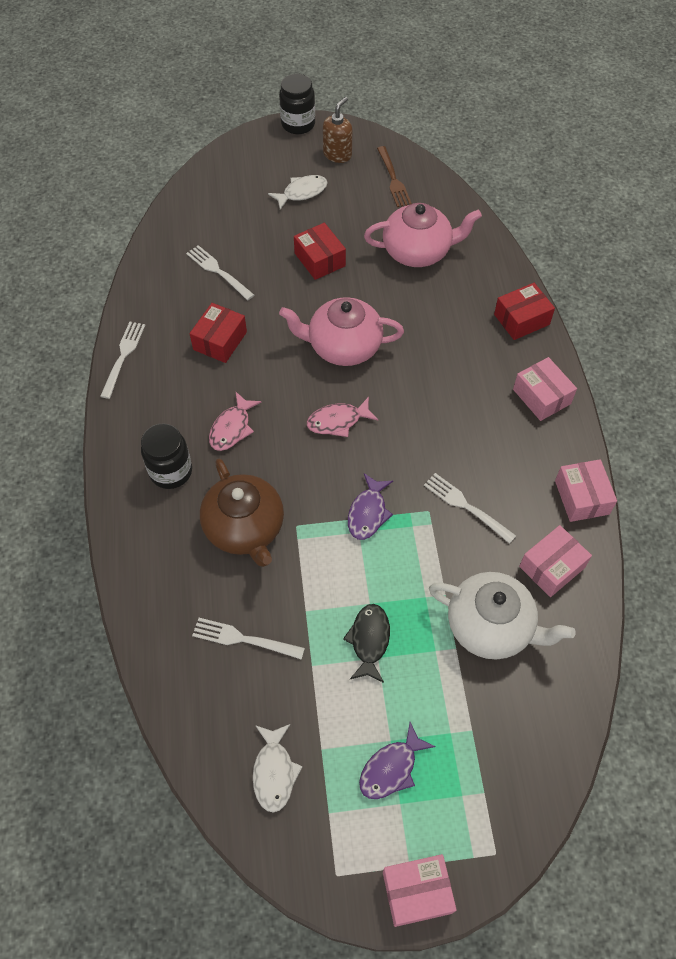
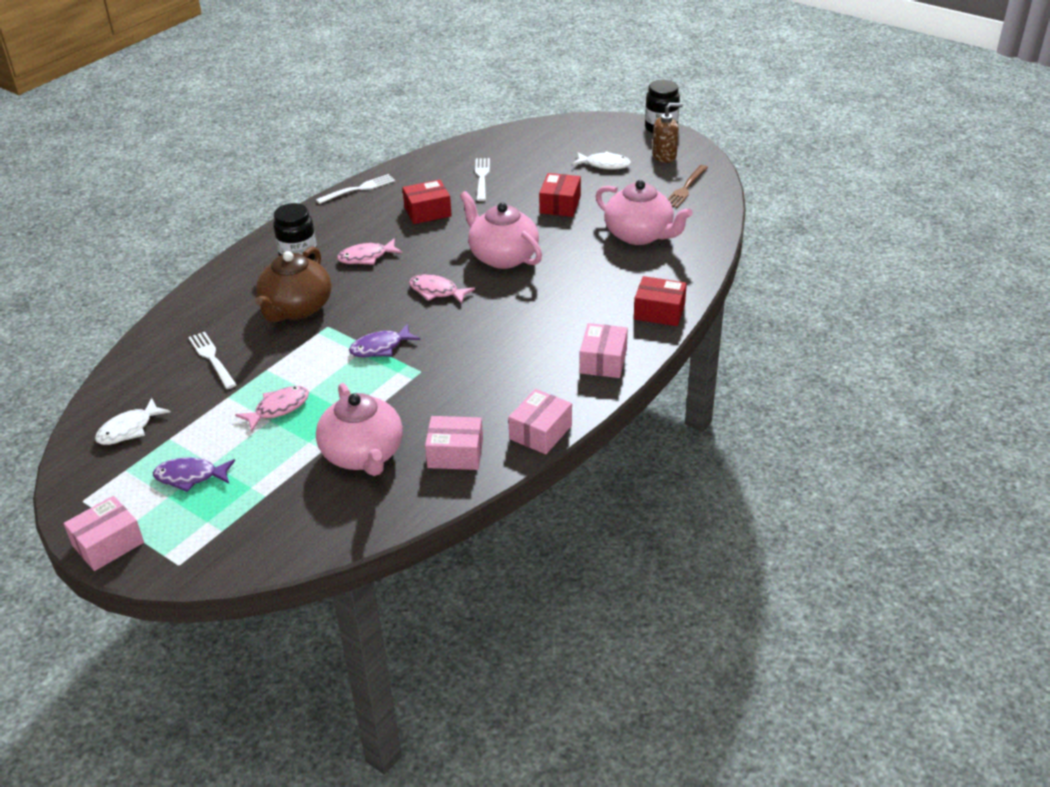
camera: 45 degrees right, 20 degrees down
(369, 640) = (278, 408): black fish -> pink fish
(417, 892) = (108, 544): pink box -> pink box turned 75 degrees counterclockwise
(466, 506) = (449, 385): white fork -> none
(491, 626) = (363, 455): white teapot -> pink teapot

